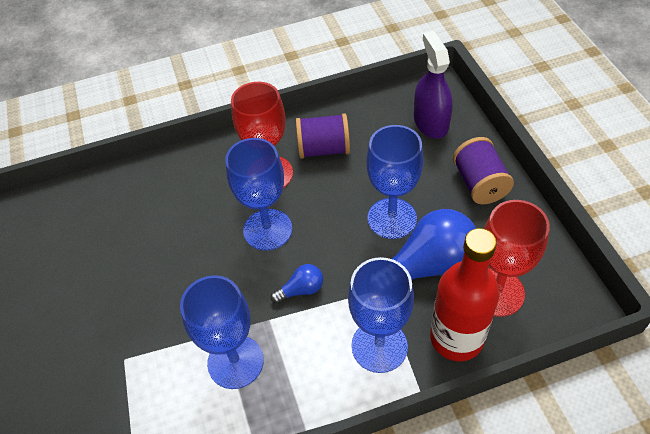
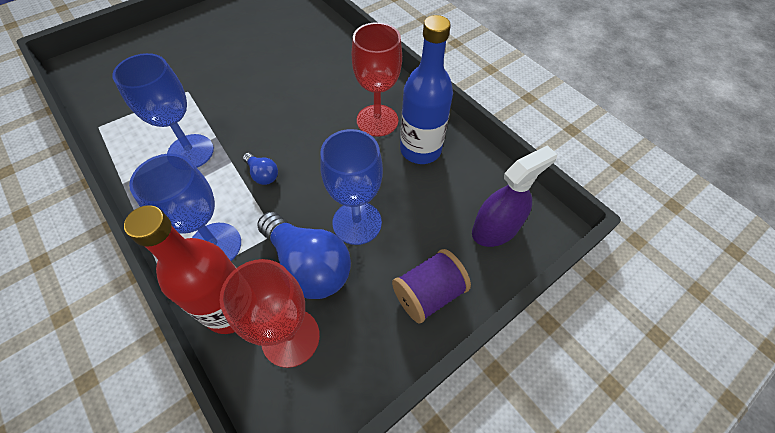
camera: 65 degrees right, 5 degrees up
(267, 229) = (318, 136): blue goblet -> none
(324, 149) = (420, 150): purple spool -> blue bottle

